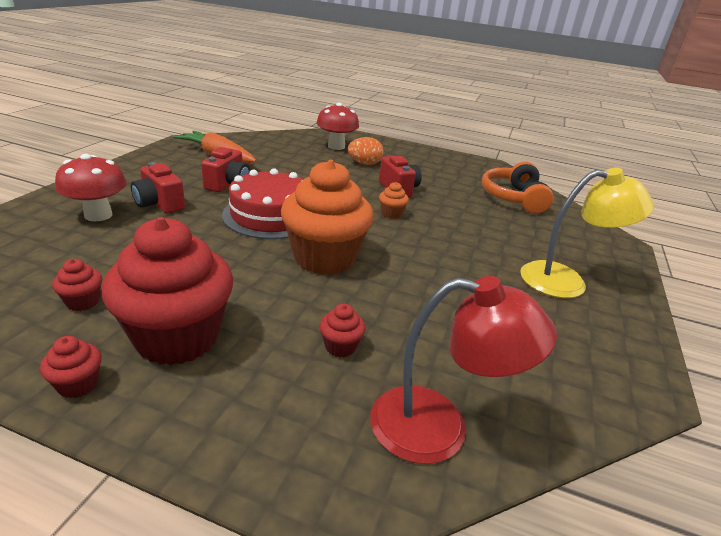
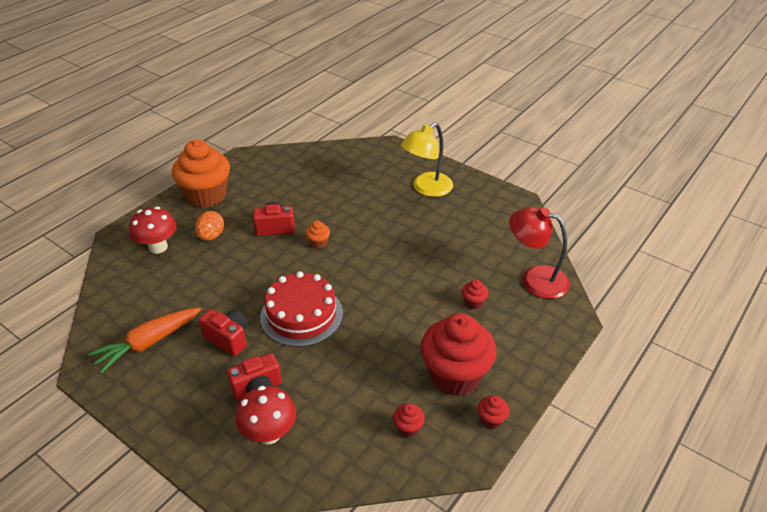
camera: 70 degrees left, 10 degrees up
(324, 258) = (376, 293): orange cupcake -> orange cupcake (206, 196)
(439, 427) = (535, 279): red lamp -> red lamp turned 90 degrees counterclockwise
(513, 198) = (311, 168): orange headphones -> none
(566, 281) = (426, 189): yellow lamp -> yellow lamp turned 150 degrees counterclockwise

